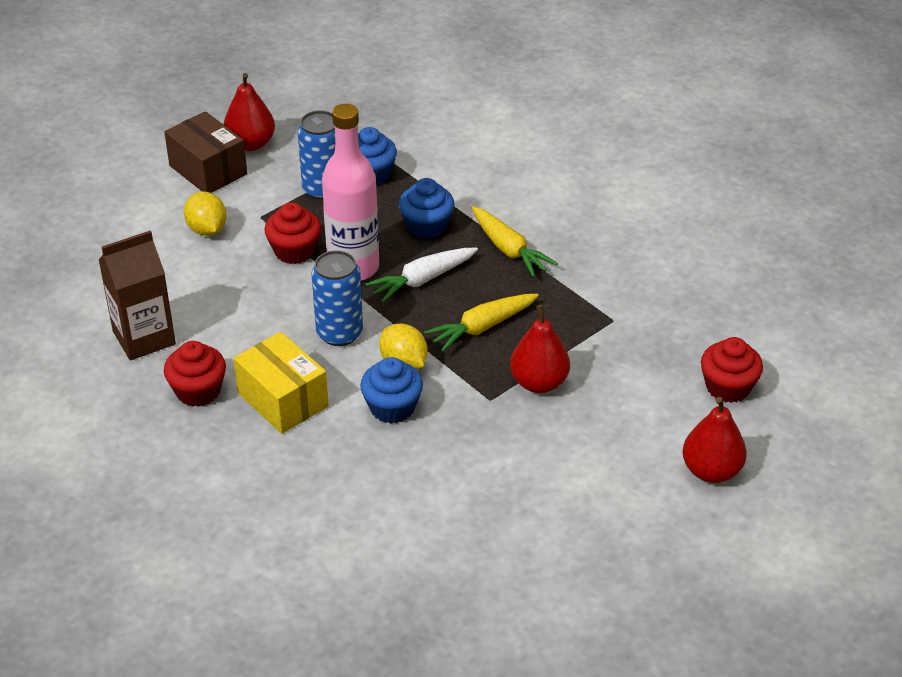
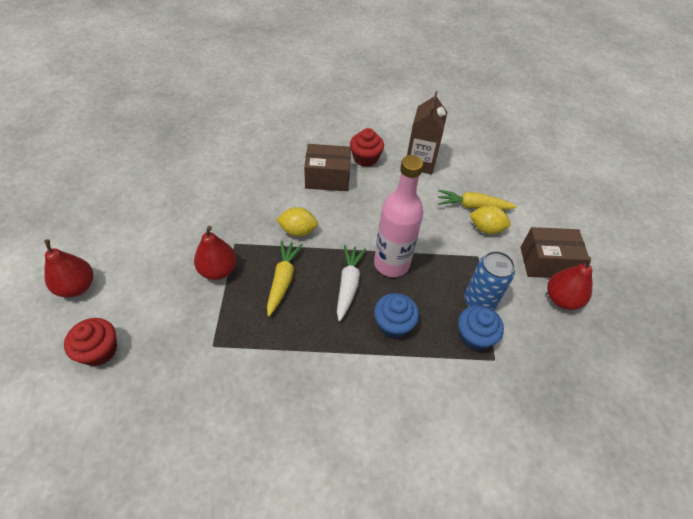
camera: 130 degrees right, 10 degrees up
(283, 400) = (327, 178): yellow box -> brown box
(294, 251) = (431, 250): red cupcake -> none
(339, 333) = (347, 224): blue can -> none
(392, 407) = (276, 207): blue cupcake -> none
(508, 249) = (328, 348): yellow carrot -> yellow carrot (473, 206)

